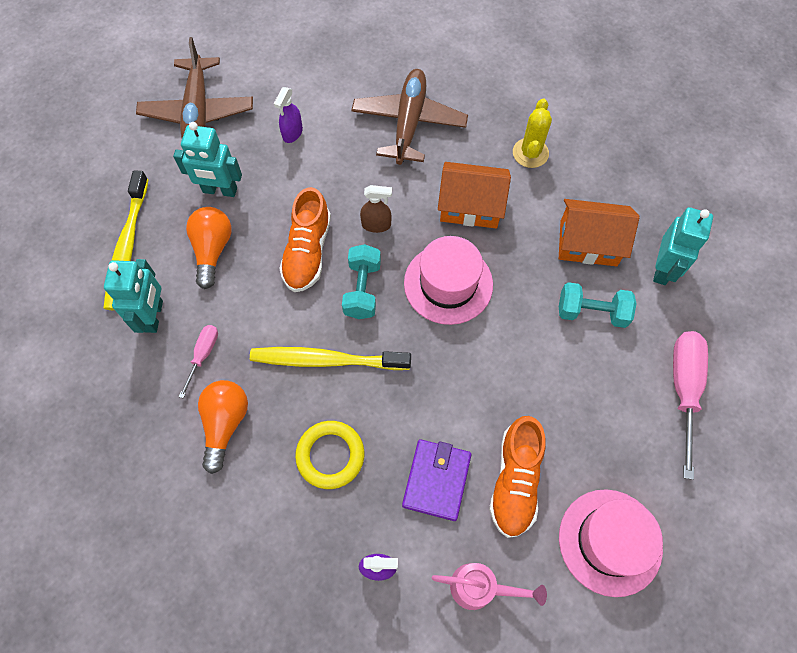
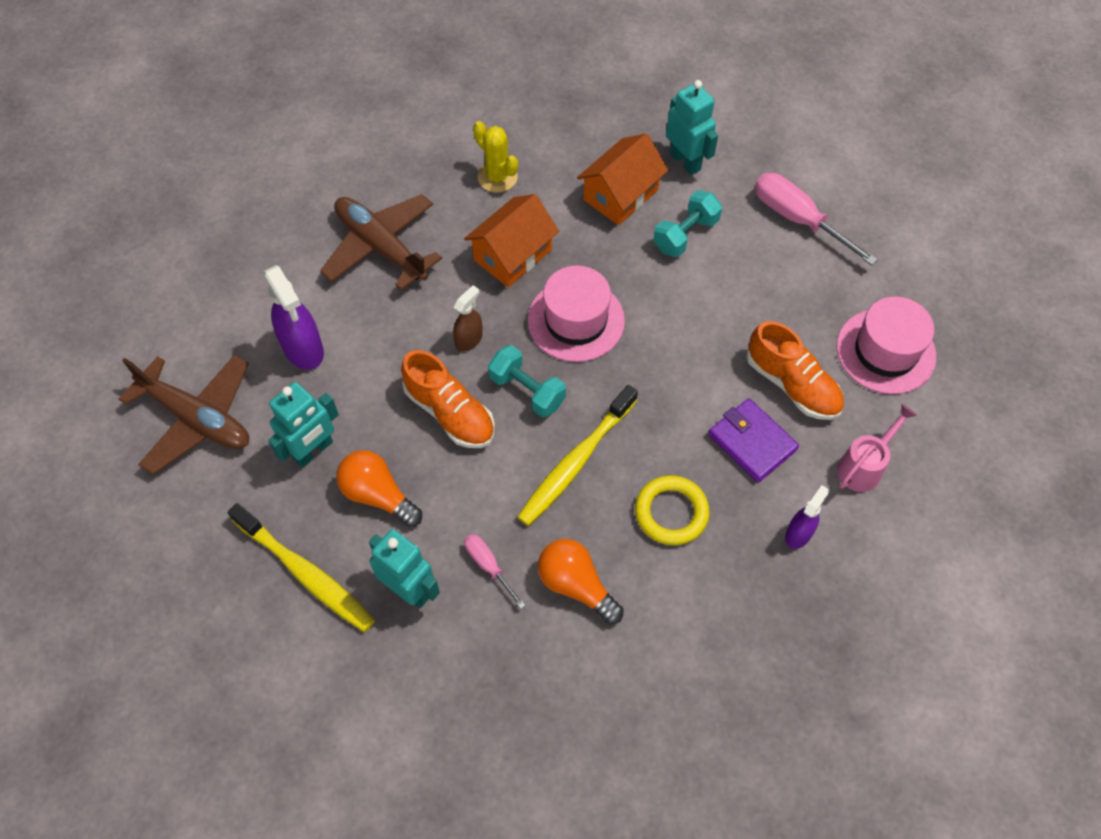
camera: 55 degrees left, 5 degrees down
(292, 133) = (303, 349): purple spray bottle -> purple spray bottle, size x1.71

